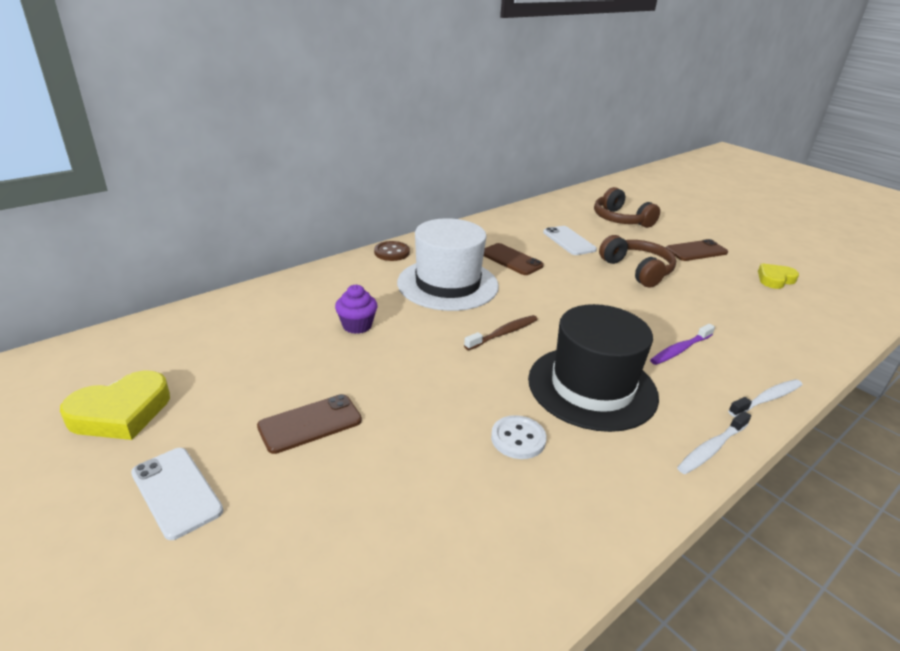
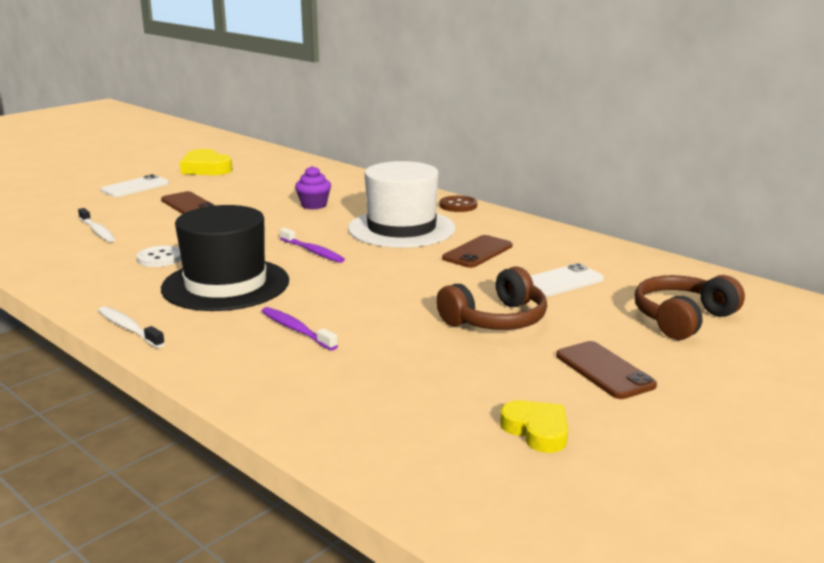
camera: 85 degrees right, 10 degrees down
(503, 333) = (313, 251): brown toothbrush -> purple toothbrush
(767, 399) = (200, 368): white toothbrush -> white toothbrush (97, 231)

